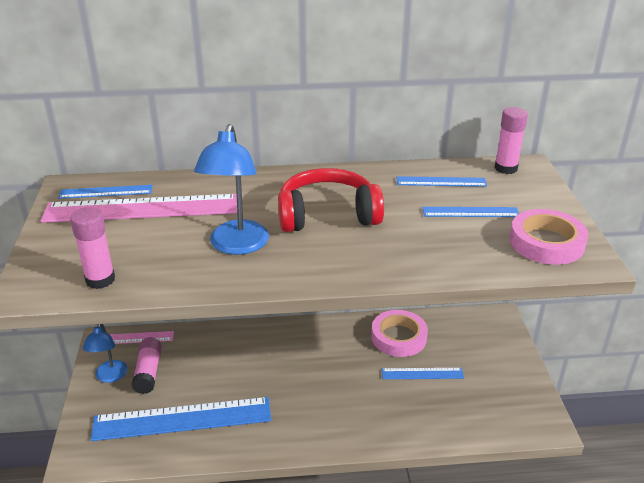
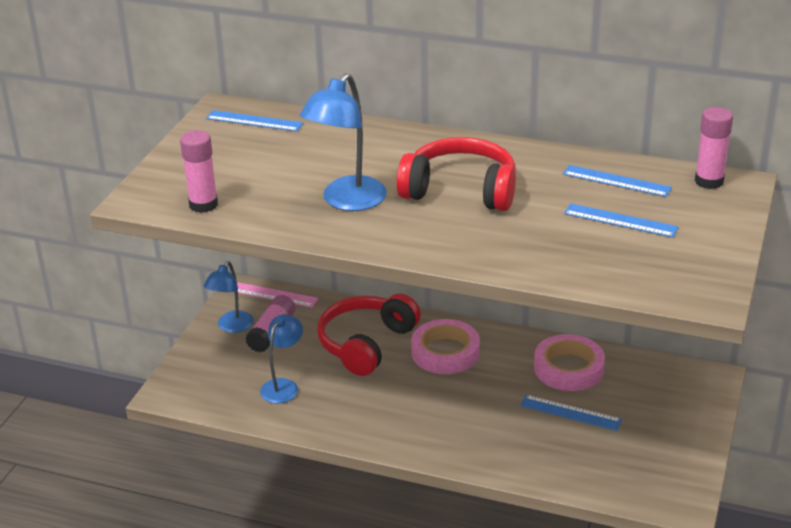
camera: 25 degrees right, 0 degrees up
(142, 209) = (279, 145): pink ruler -> none
(182, 419) = (283, 386): blue ruler -> blue lamp
(234, 360) = (366, 344): none -> red headphones
(546, 242) = (678, 270): pink tape -> pink tape (445, 352)

